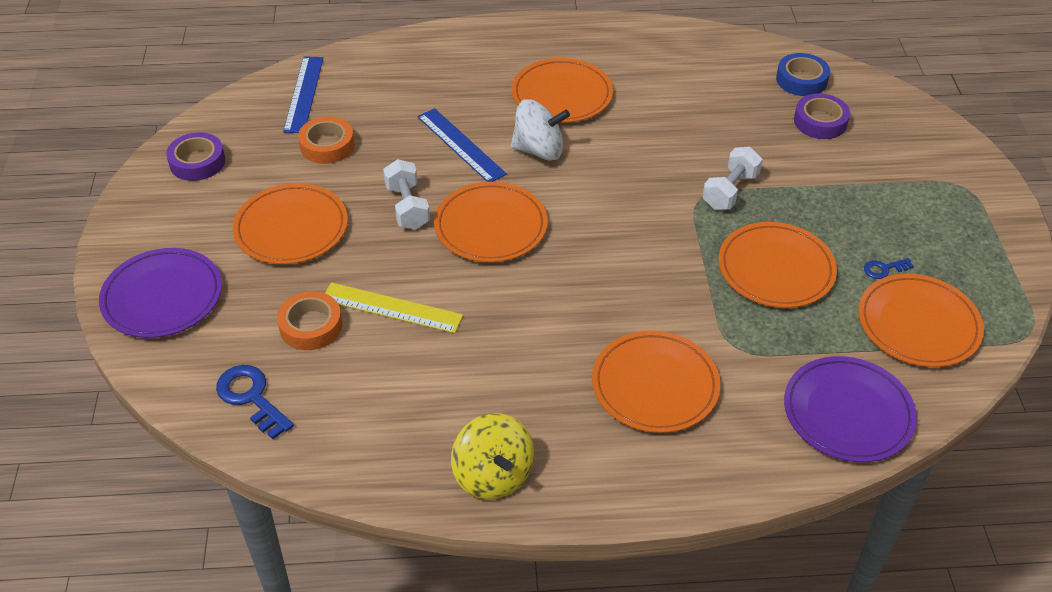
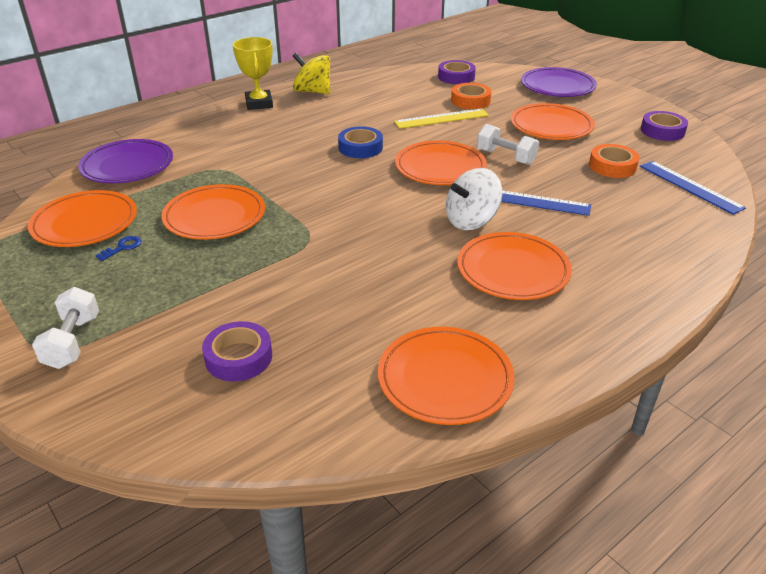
camera: 145 degrees right, 10 degrees down
(251, 397) = (456, 77): blue key -> purple tape
(597, 483) = (259, 103): none -> yellow trophy
(655, 385) = (257, 139): orange plate -> orange plate (445, 379)
(730, 191) = (288, 253): white dumbbell -> white dumbbell (72, 342)
(801, 80) = (289, 404): blue tape -> blue tape (360, 147)

